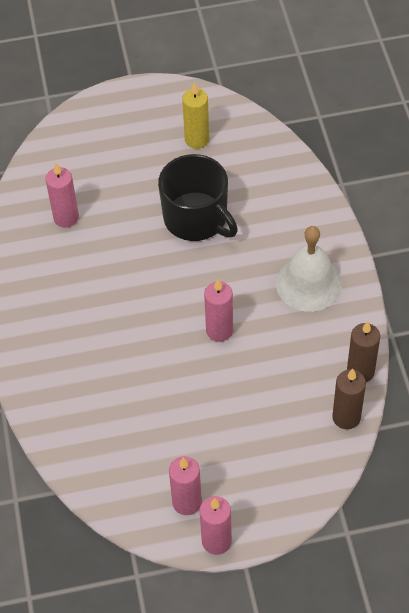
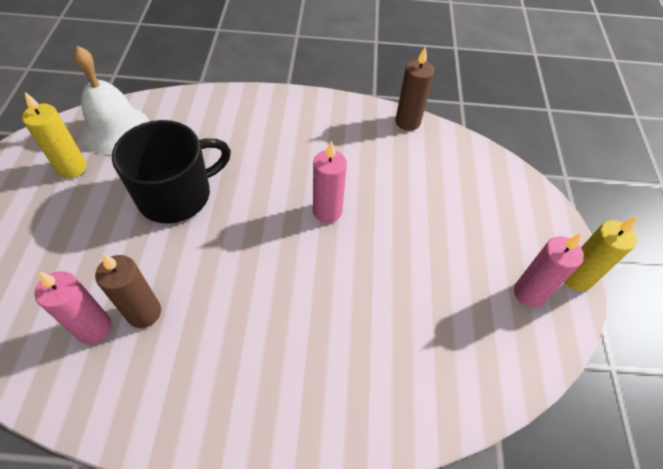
camera: 80 degrees left, 0 degrees up
(216, 541) = (576, 277): pink candle -> yellow candle
(308, 283) = (300, 130): white bell -> white bell (116, 129)
(346, 417) = (452, 143): brown candle -> brown candle (144, 312)

